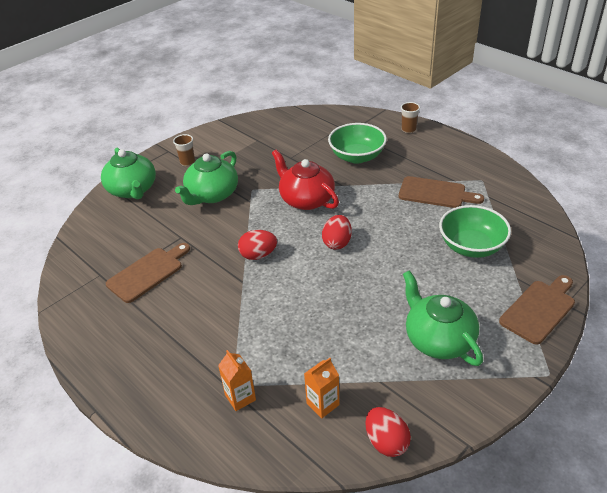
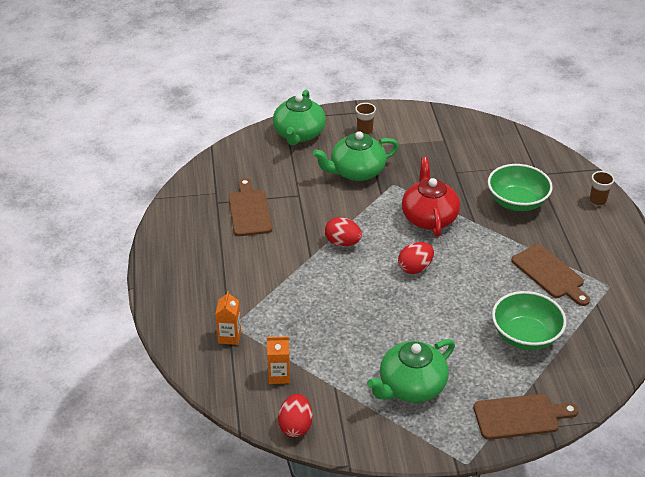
camera: 35 degrees right, 0 degrees up
(148, 273) = (249, 210): brown cutting board -> brown cutting board turned 90 degrees counterclockwise
(438, 339) = (411, 386): green teapot -> green teapot turned 135 degrees counterclockwise

